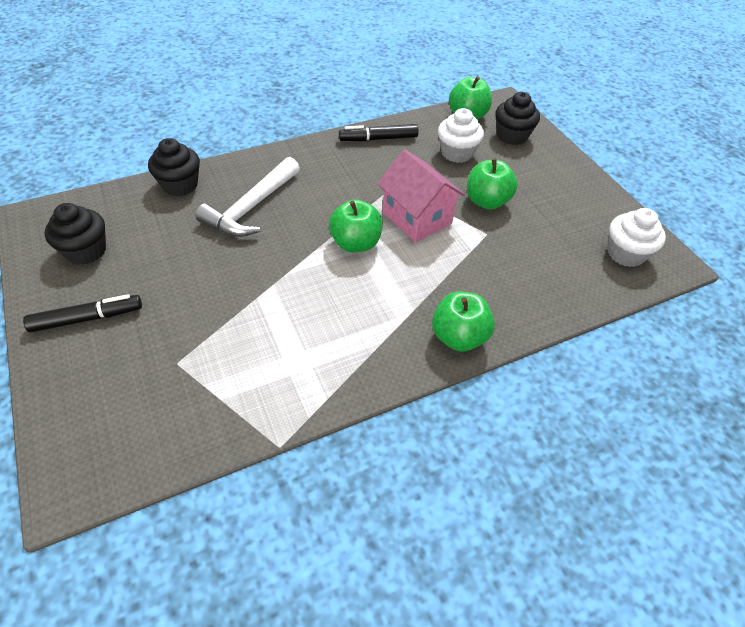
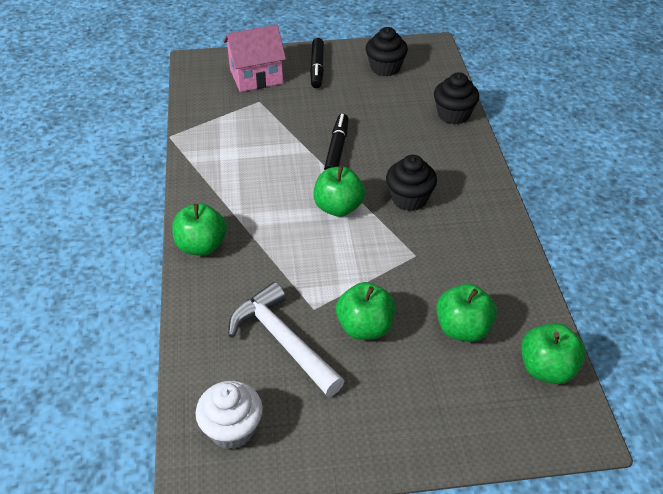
camera: 110 degrees right, 5 degrees down
(251, 207) = (410, 151): white hammer -> white hammer (283, 341)
(378, 139) = (504, 262): black marker -> black marker (337, 149)
(417, 218) = (358, 259): pink house -> pink house (256, 76)
(457, 153) = (462, 328): white cupcake -> green apple
(512, 136) = (490, 405): black cupcake -> black cupcake (409, 198)

